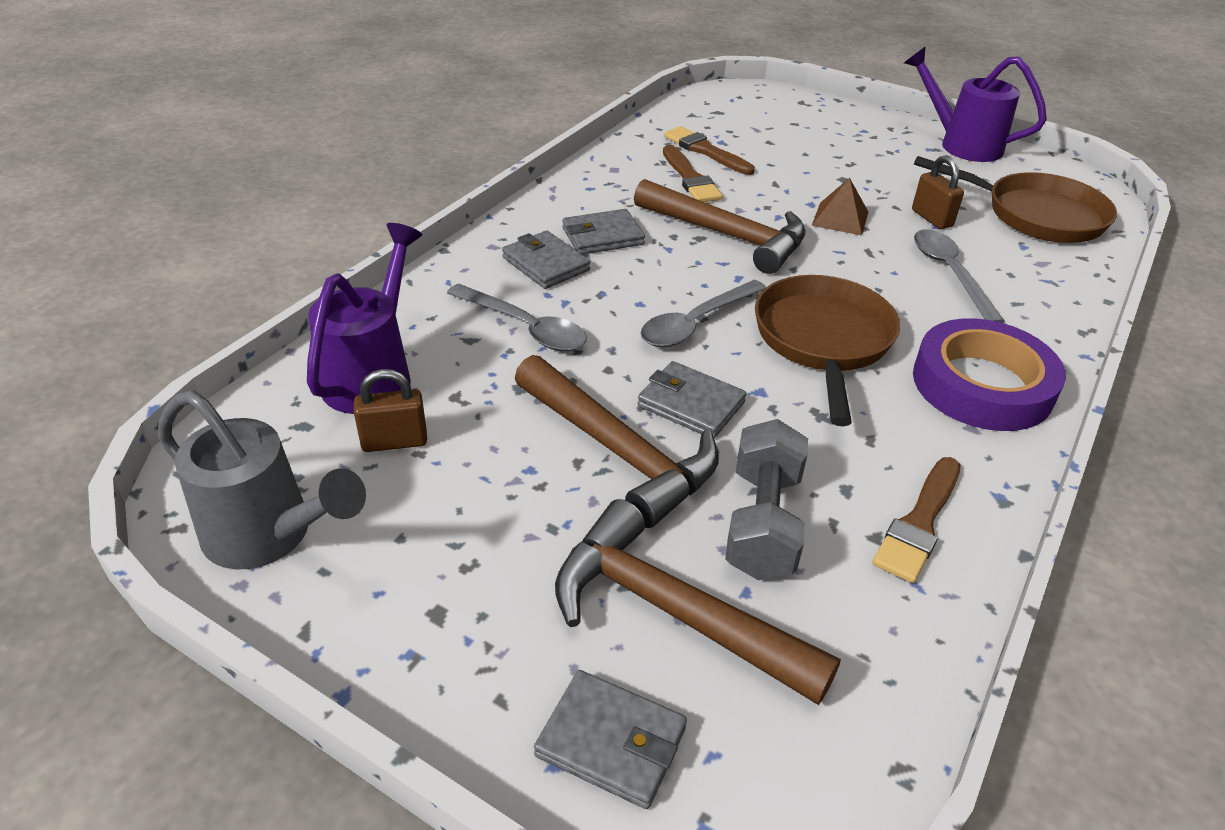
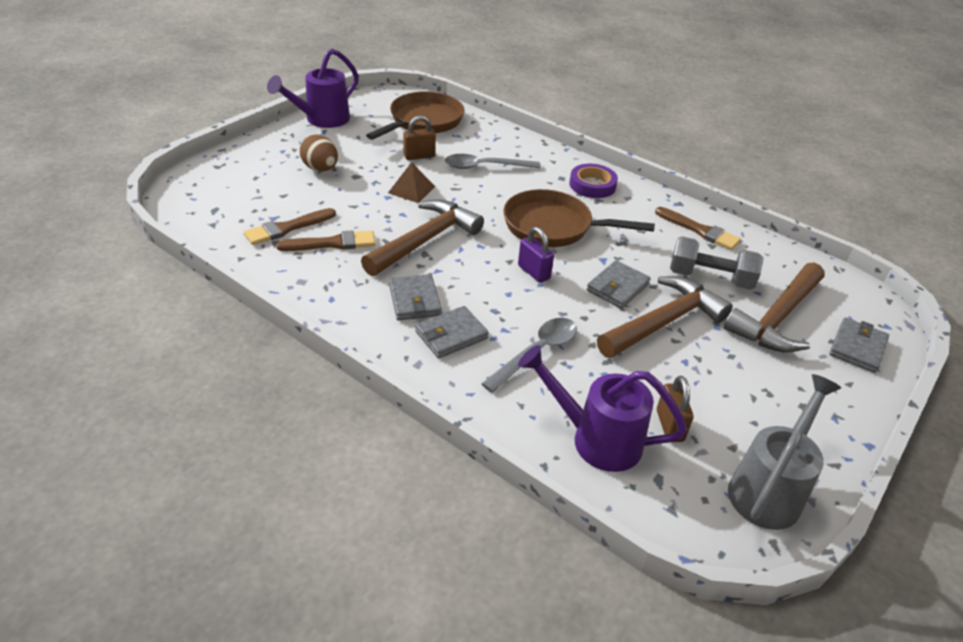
camera: 85 degrees left, 0 degrees up
(696, 323) = (533, 272): grey spoon -> purple padlock
(842, 156) = (320, 169): none -> brown egg
(982, 384) = (592, 185): purple tape -> purple tape, size x0.63

